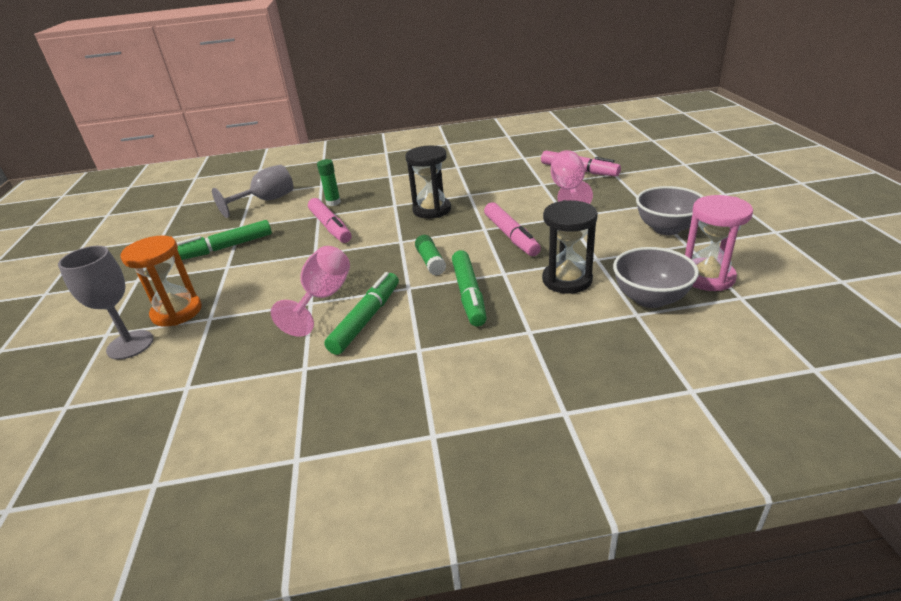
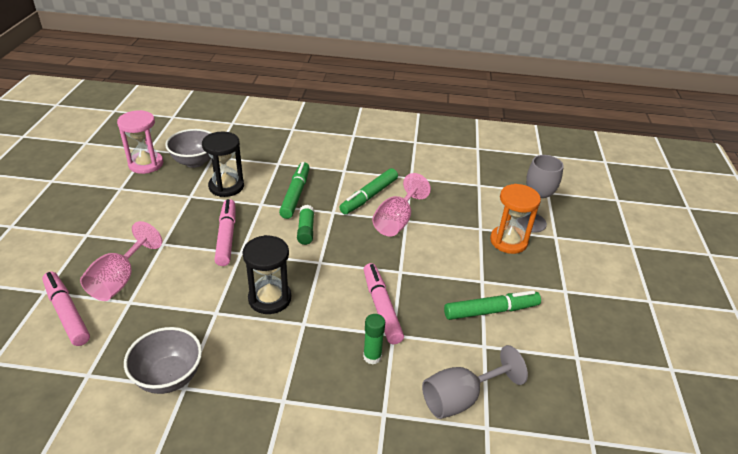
camera: 170 degrees left, 5 degrees up
(666, 228) = (110, 205): grey bowl -> grey bowl (169, 377)

